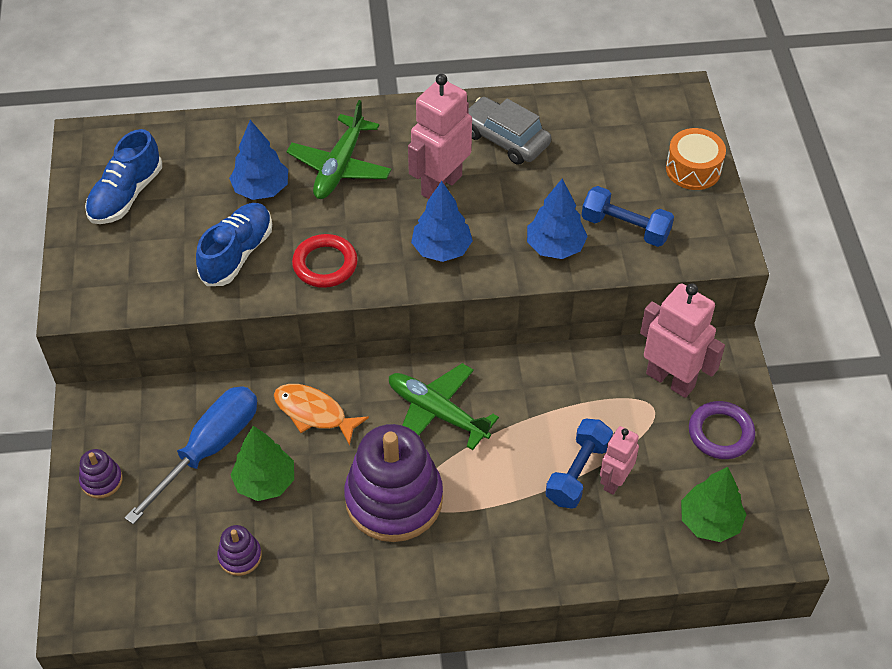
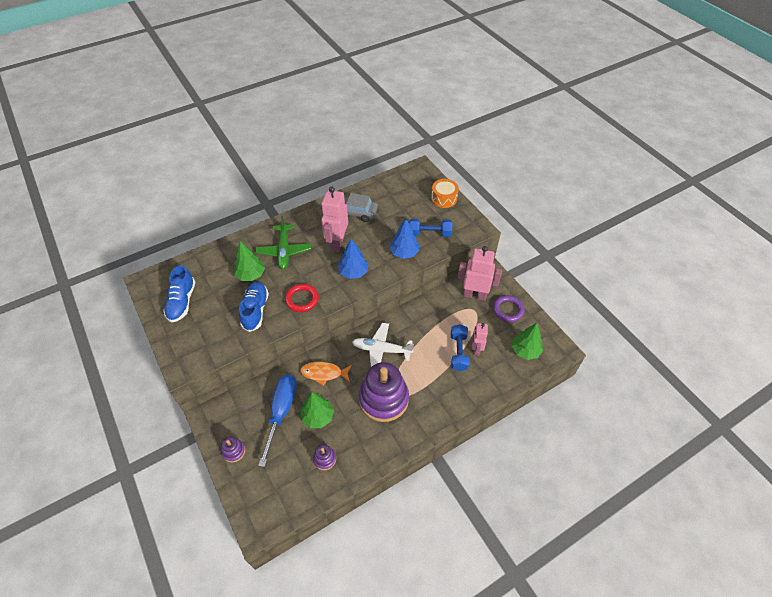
camera: 25 degrees left, 0 degrees up
(261, 189) = (251, 275): blue tree -> green tree
(437, 412) = (381, 350): green plane -> white plane

